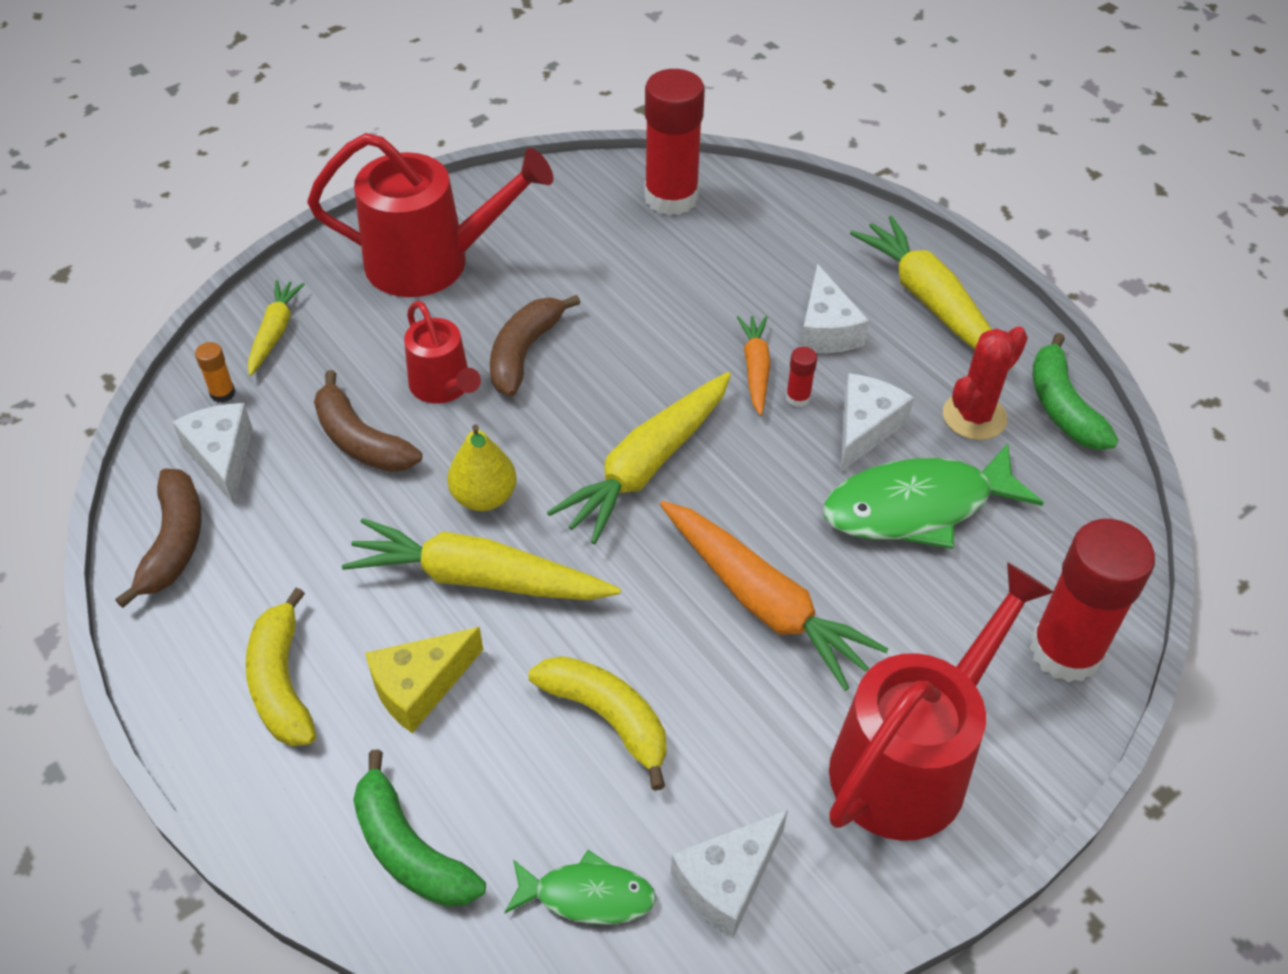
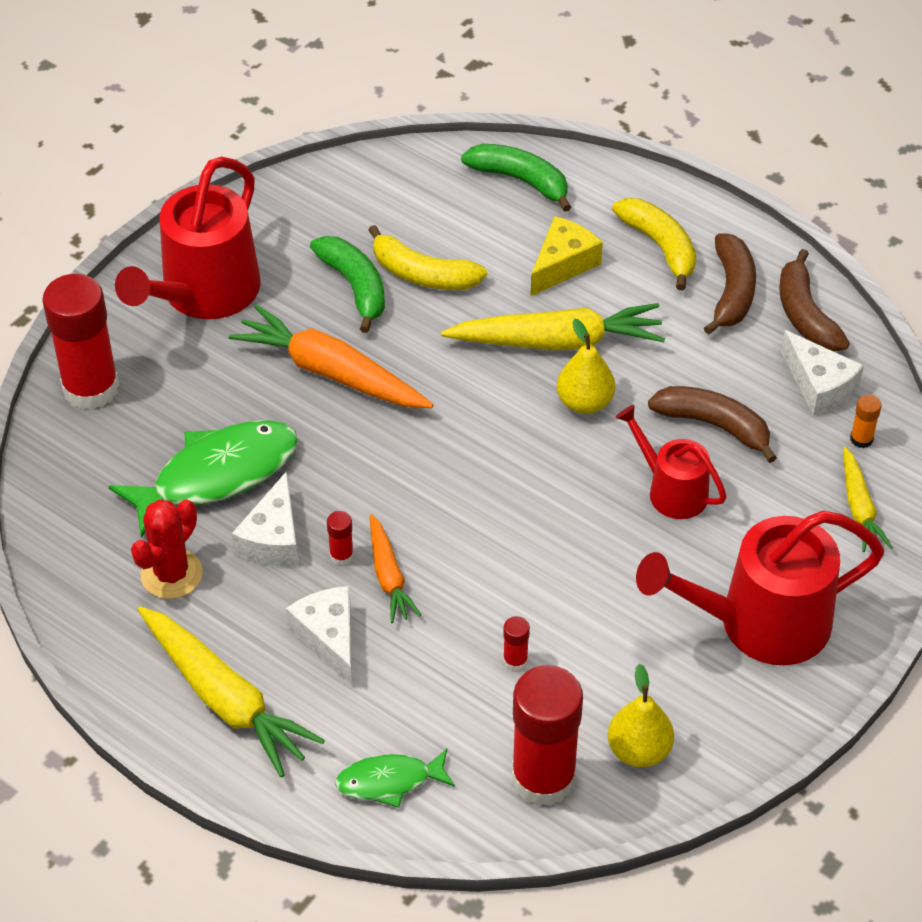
camera: 165 degrees right, 0 degrees up
(524, 352) = (615, 542): brown banana -> brown banana (732, 292)
(585, 199) = (639, 750): none -> yellow pear
(587, 896) = (399, 182): green fish -> green fish (389, 781)
(647, 466) = (459, 459): yellow carrot -> none
(661, 279) = (515, 660): none -> red glue stick
(727, 881) = (314, 206): white cheese -> none
(1062, 406) = (87, 605): green banana -> green banana (355, 287)

